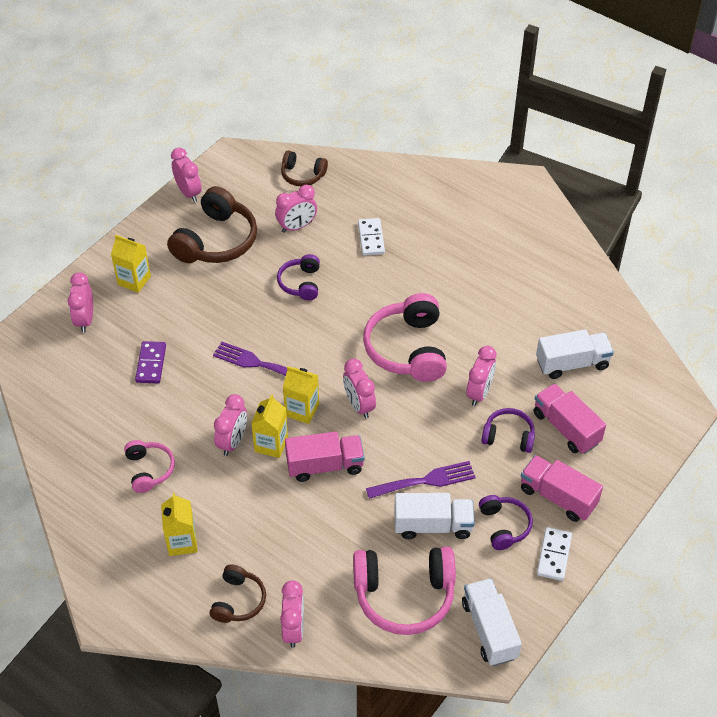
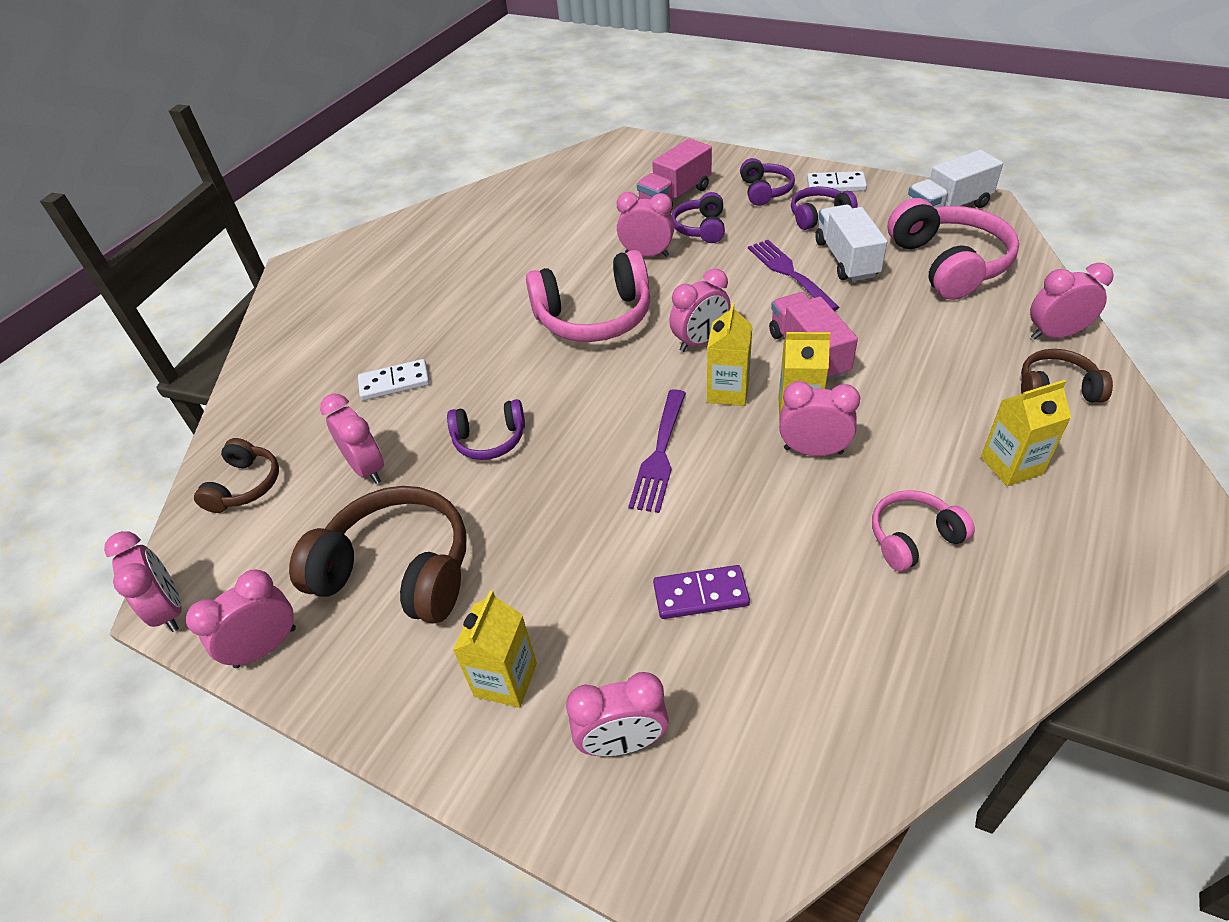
camera: 95 degrees left, 5 degrees down
(225, 155) = (170, 609): none -> pink clock
(558, 497) = (765, 191): pink truck -> purple headphones
(572, 363) = (586, 202): white truck -> none

